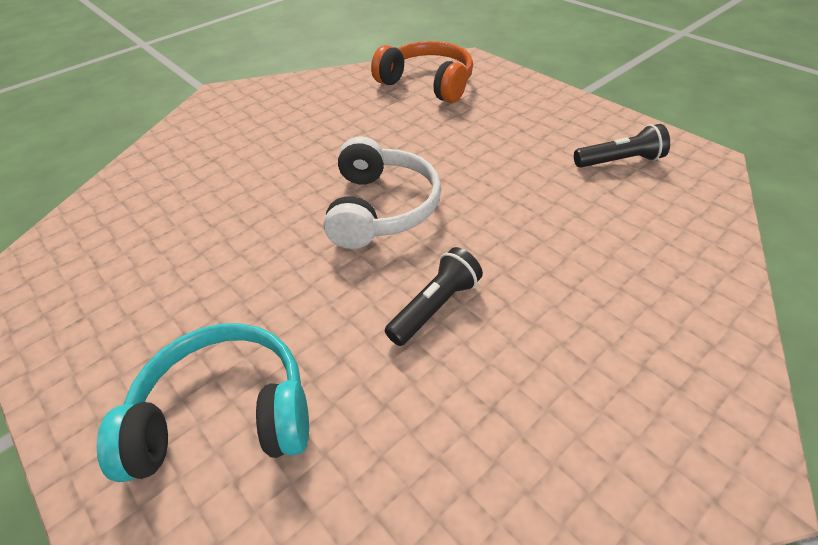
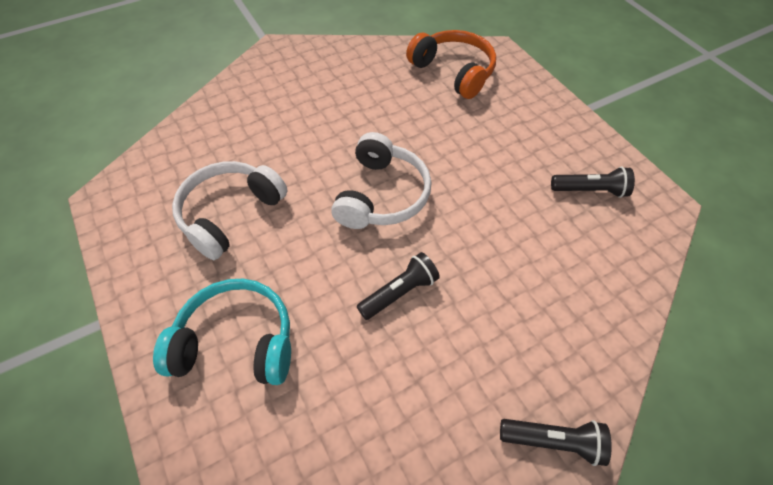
camera: 10 degrees right, 10 degrees up
(190, 263) = (230, 214): none -> white headphones
(701, 441) = (553, 441): none -> black flashlight

